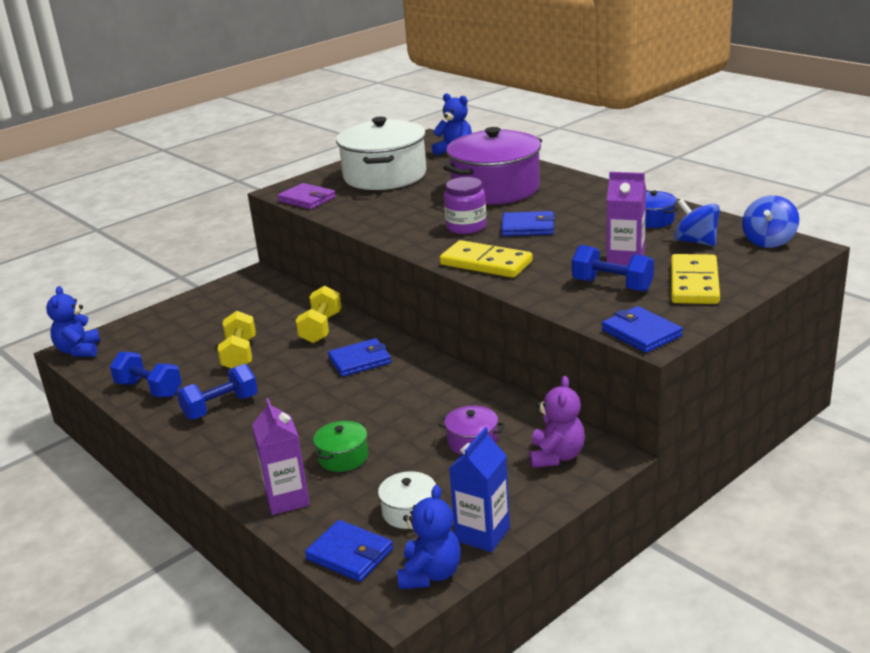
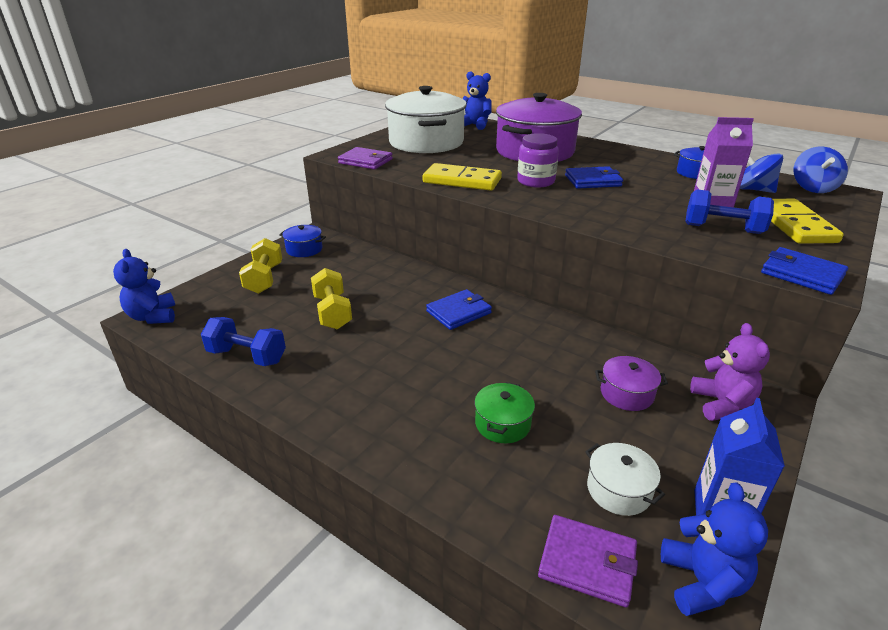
camera: 15 degrees left, 5 degrees up
(220, 407) = (336, 372): blue dumbbell -> none
(239, 291) = (304, 249): none -> blue pot
(287, 499) = (468, 487): purple carton -> none
(321, 328) = (402, 282): yellow dumbbell -> yellow dumbbell (264, 279)
(349, 554) = (587, 562): blue wallet -> purple wallet
(486, 263) = (583, 212): yellow domino -> yellow domino (462, 181)

